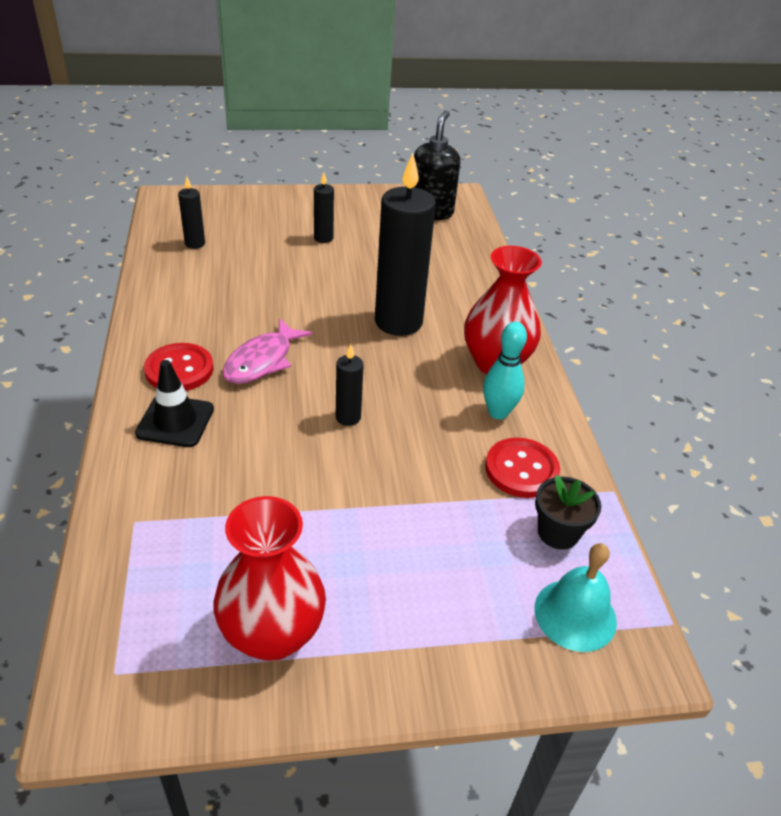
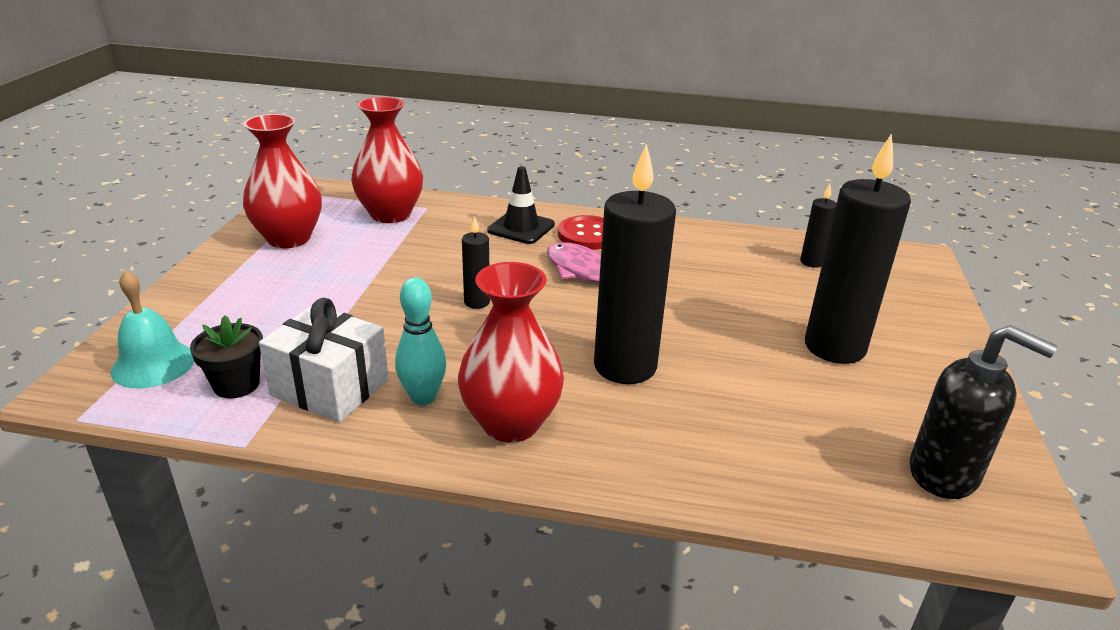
camera: 110 degrees right, 10 degrees down
(167, 551) = (390, 214): none -> red vase
(323, 238) = (834, 347): black candle -> black candle, size x2.19
(521, 469) = (330, 387): red button -> white gift

